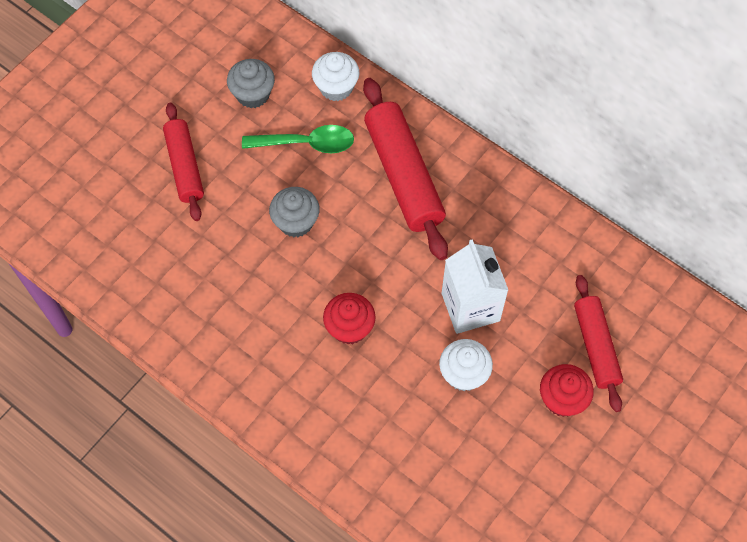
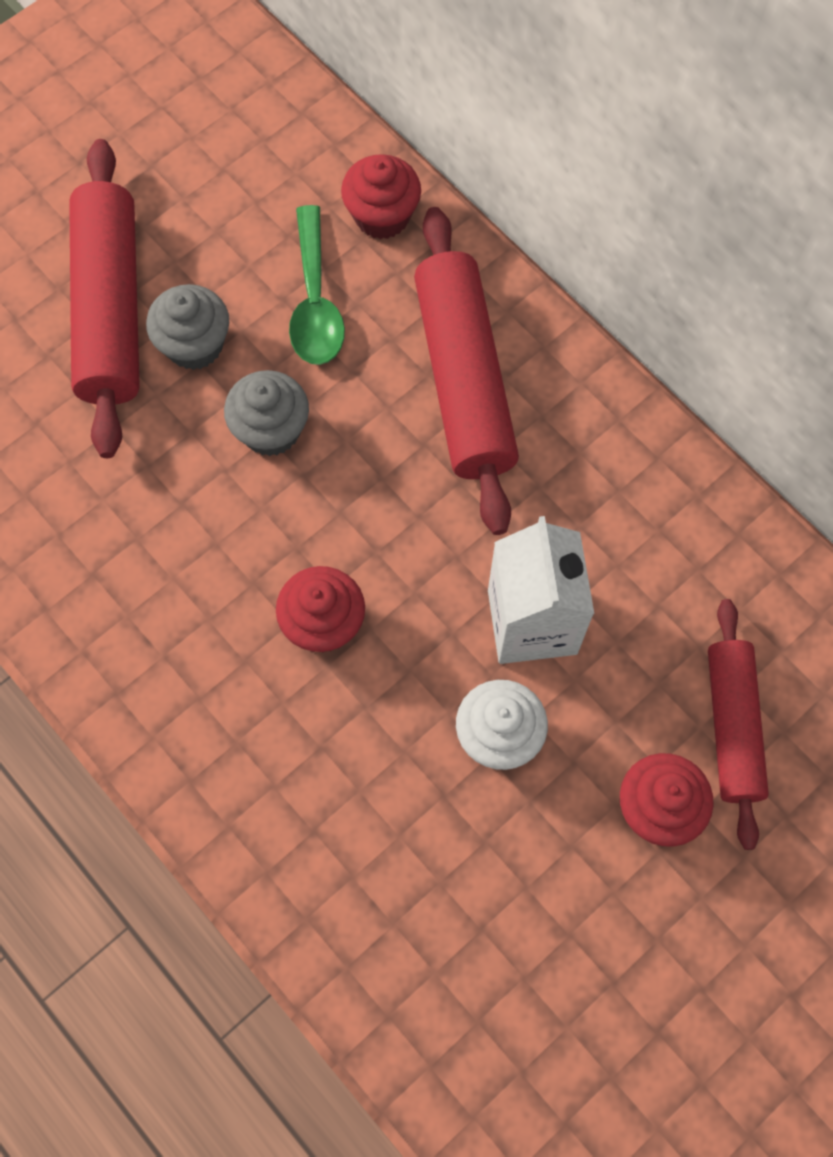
camera: 10 degrees right, 5 degrees up
(184, 166) = (110, 309): red rolling pin -> red rolling pin, size x1.56
(253, 94) = (244, 207): grey cupcake -> grey cupcake (194, 345)
(306, 143) = (315, 301): green spoon -> green spoon turned 75 degrees clockwise
(336, 87) = (382, 216): white cupcake -> red cupcake

